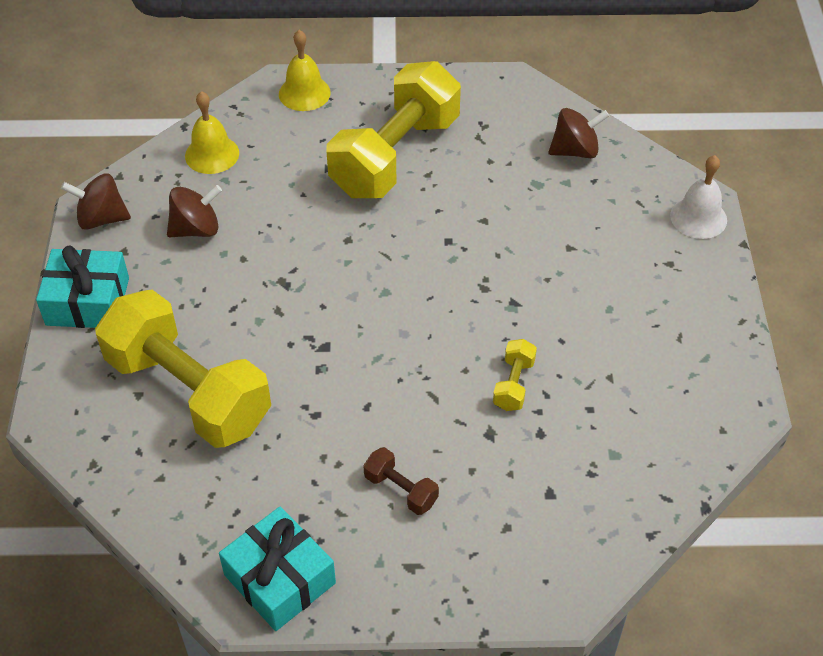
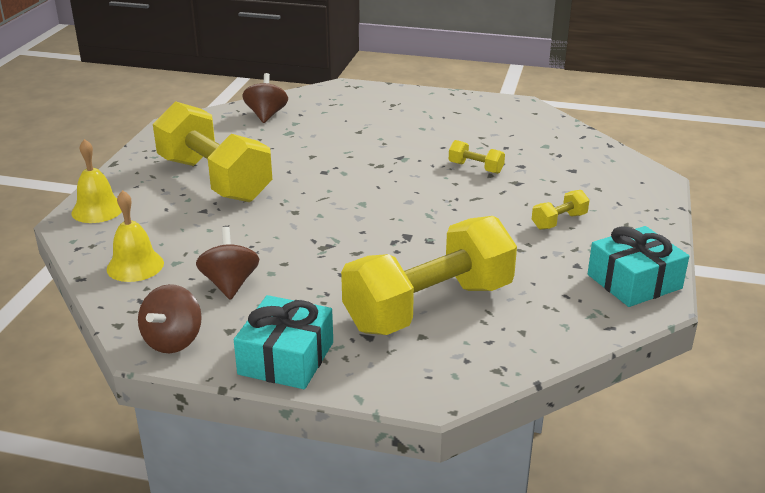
camera: 75 degrees left, 20 degrees down
(401, 490) = (559, 221): brown dumbbell -> yellow dumbbell
(698, 217) = (358, 90): white bell -> none

